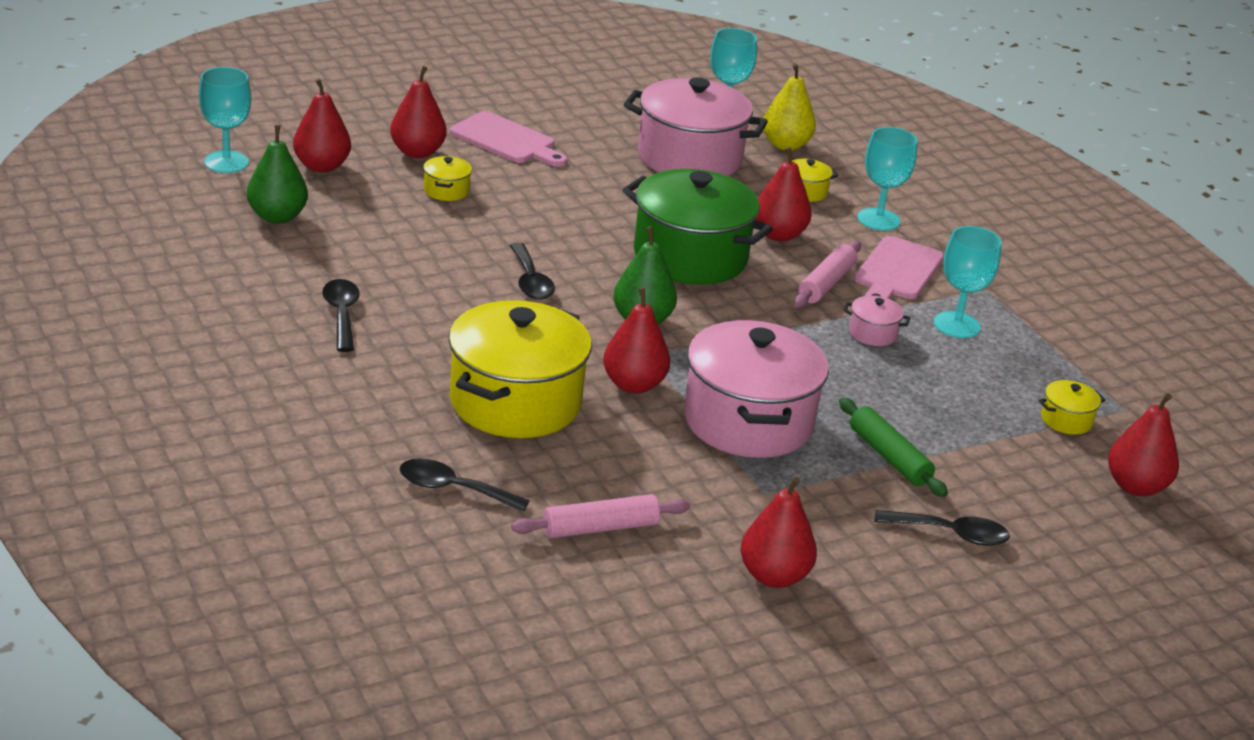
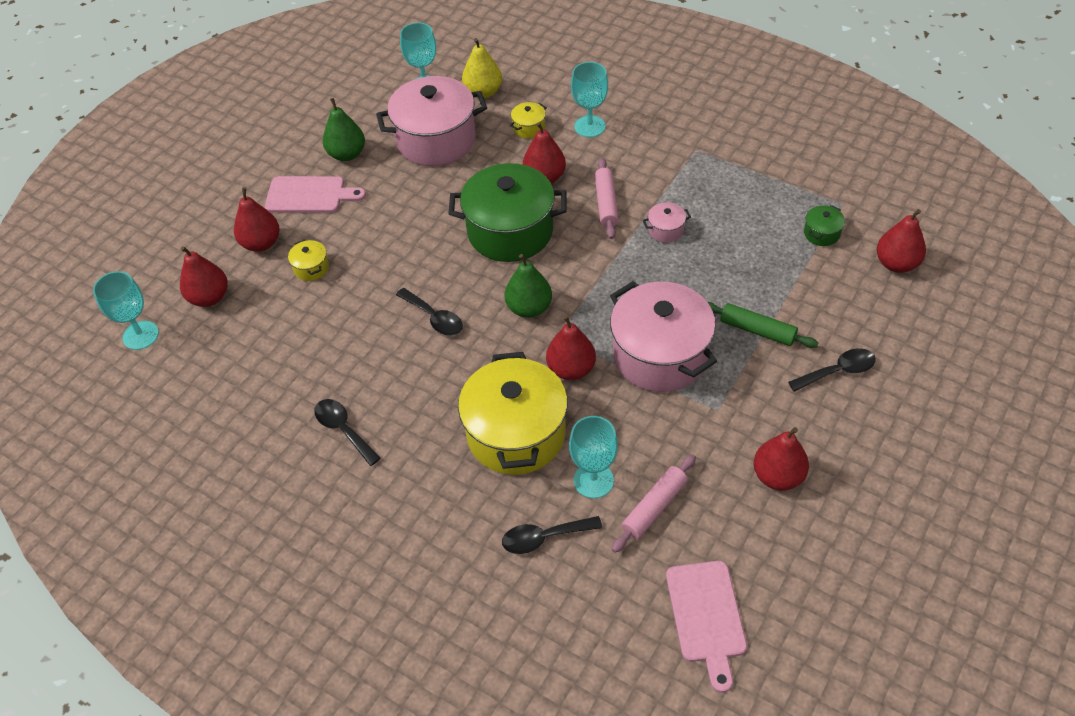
camera: 25 degrees left, 20 degrees up
(277, 217) = (222, 366): green pear -> green pear (347, 154)
(897, 271) = (636, 166): pink cutting board -> pink cutting board (706, 616)
(956, 325) = (704, 191): turquoise goblet -> turquoise goblet (593, 480)
(1066, 420) = (821, 233): yellow pot -> green pot

